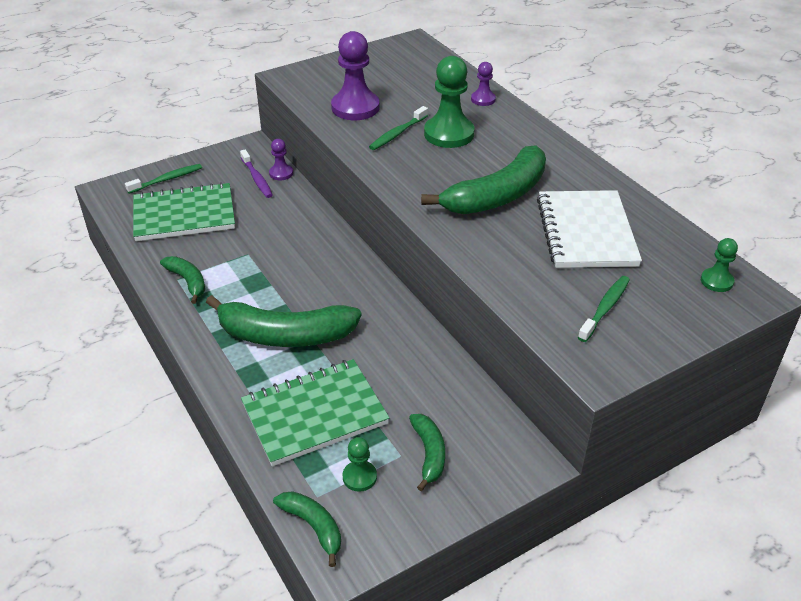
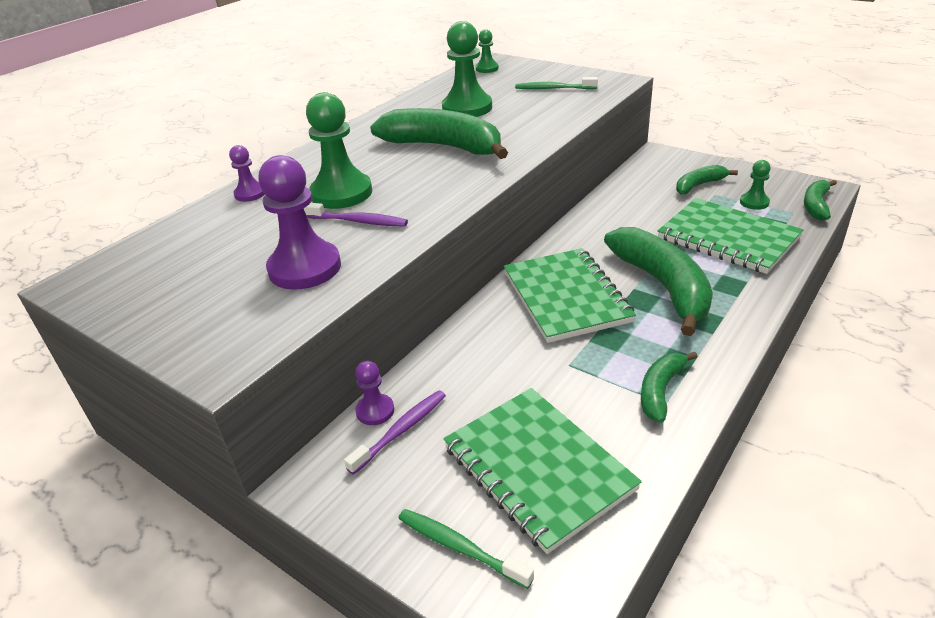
camera: 110 degrees left, 5 degrees down
(318, 279) = (566, 297): none -> green notebook
(398, 133) = (357, 221): green toothbrush -> purple toothbrush
(586, 232) = (467, 108): white notebook -> green pawn

